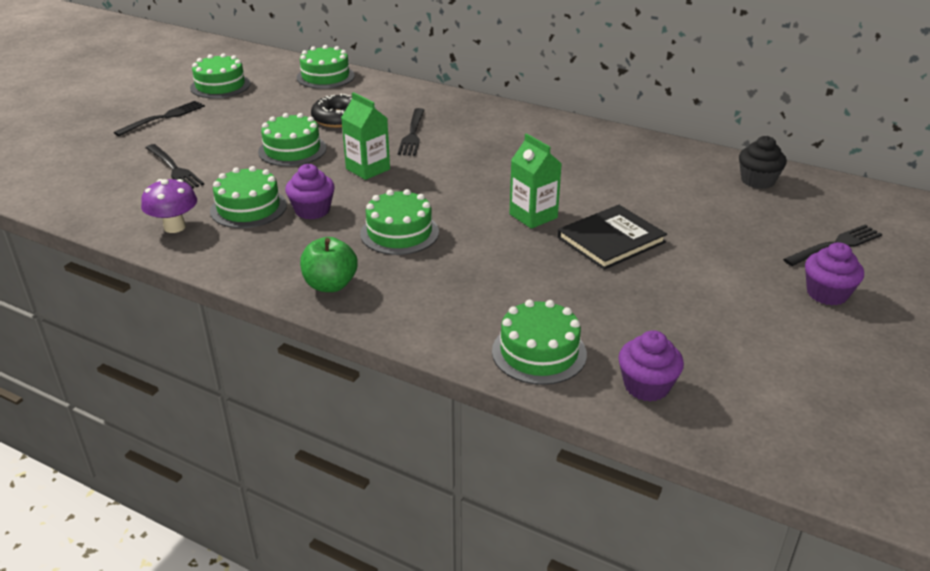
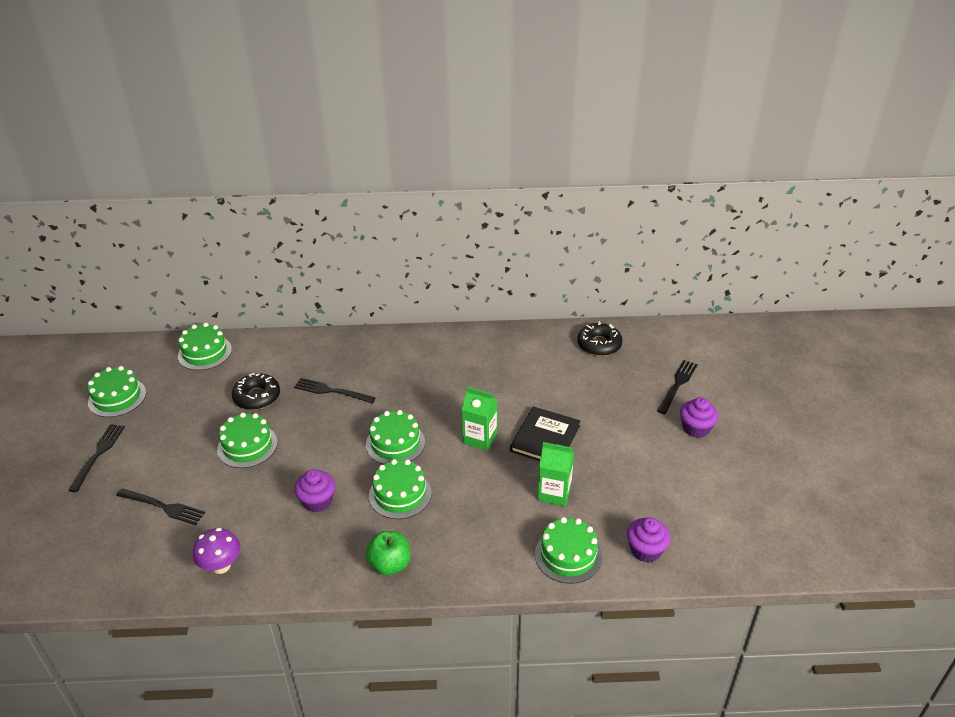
camera: 30 degrees left, 5 degrees up
(248, 208) = (264, 520): green cake -> green cake (395, 443)
(368, 169) = (325, 441): green carton -> green carton (554, 493)
(412, 134) = (331, 391): black fork -> black fork turned 135 degrees clockwise
(757, 181) = (599, 345): black cupcake -> black donut

